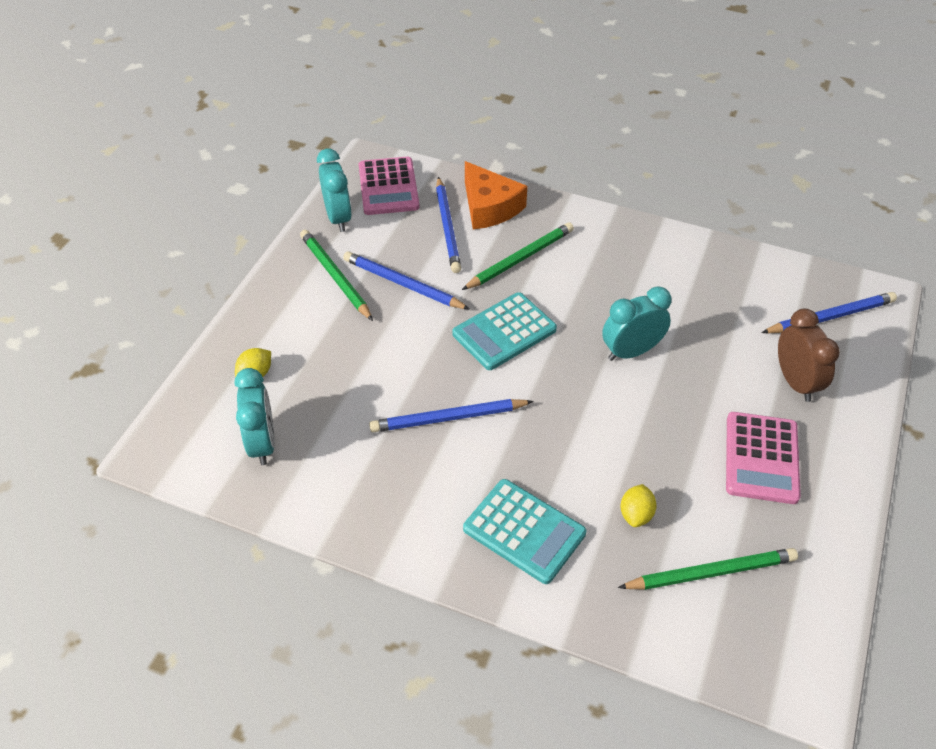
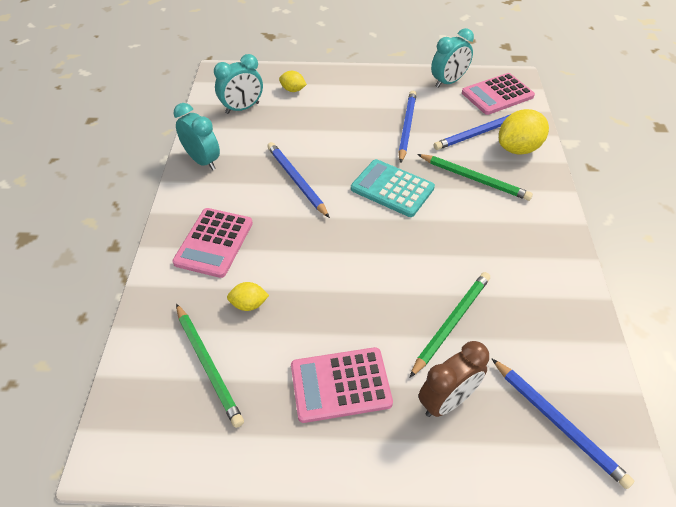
camera: 70 degrees right, 0 degrees up
(335, 276) = (393, 96): green pencil -> green pencil (451, 323)
(489, 207) = (518, 148): orange cheese -> yellow lemon
(524, 531) = (214, 243): turquoise calculator -> pink calculator
(631, 351) = (415, 268): turquoise clock -> turquoise clock (203, 161)

